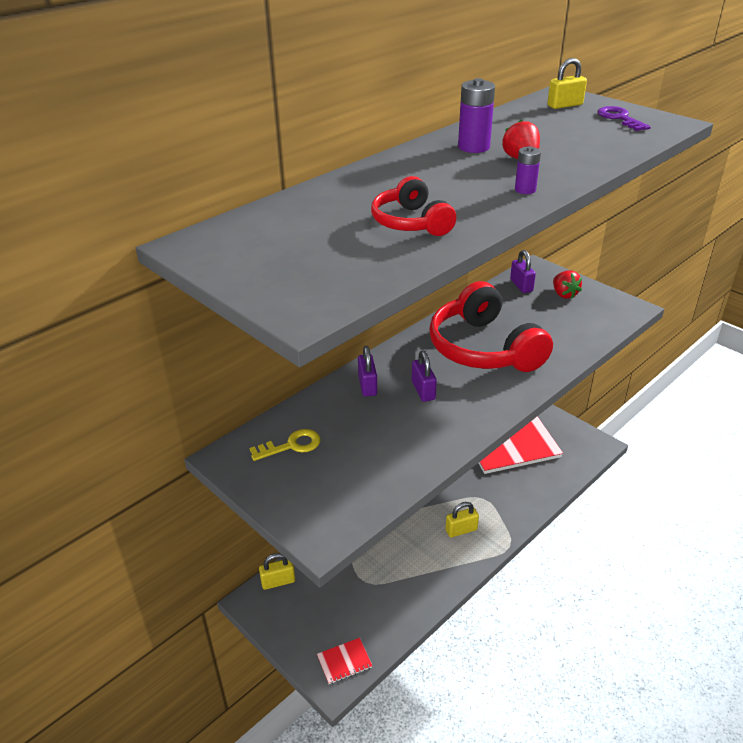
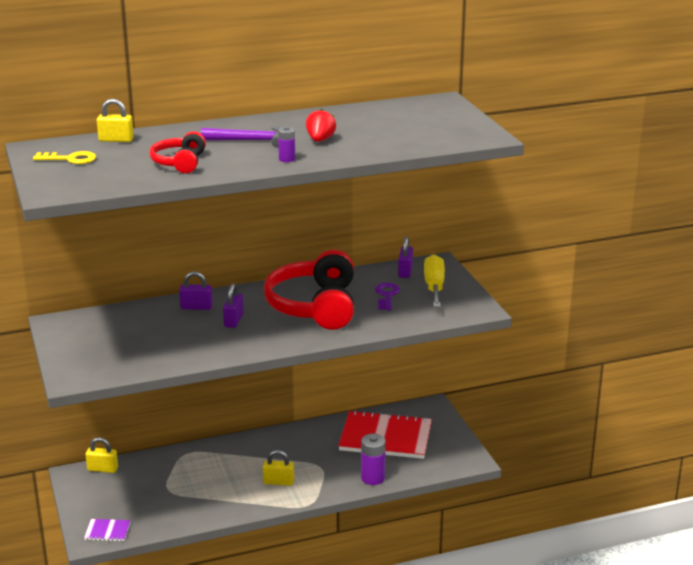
camera: 25 degrees right, 10 degrees down
(291, 445) = (104, 327): yellow key -> yellow key (70, 159)
(344, 662) = (107, 531): red notebook -> purple notebook
(367, 385) = (196, 307): purple padlock -> purple padlock turned 75 degrees clockwise
(447, 176) = (250, 141): none -> purple hammer
(473, 147) = (301, 126): purple battery -> purple battery (373, 478)
(564, 294) = (434, 286): red strawberry -> yellow screwdriver
(565, 105) = (428, 109): yellow padlock -> yellow padlock (116, 140)
(619, 118) = (452, 126): purple key -> purple key (386, 295)

